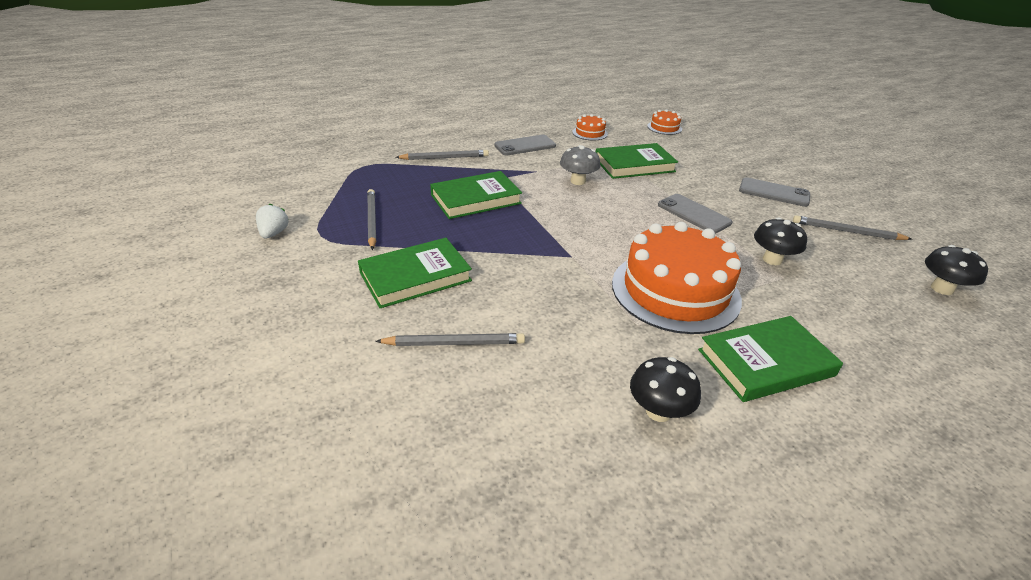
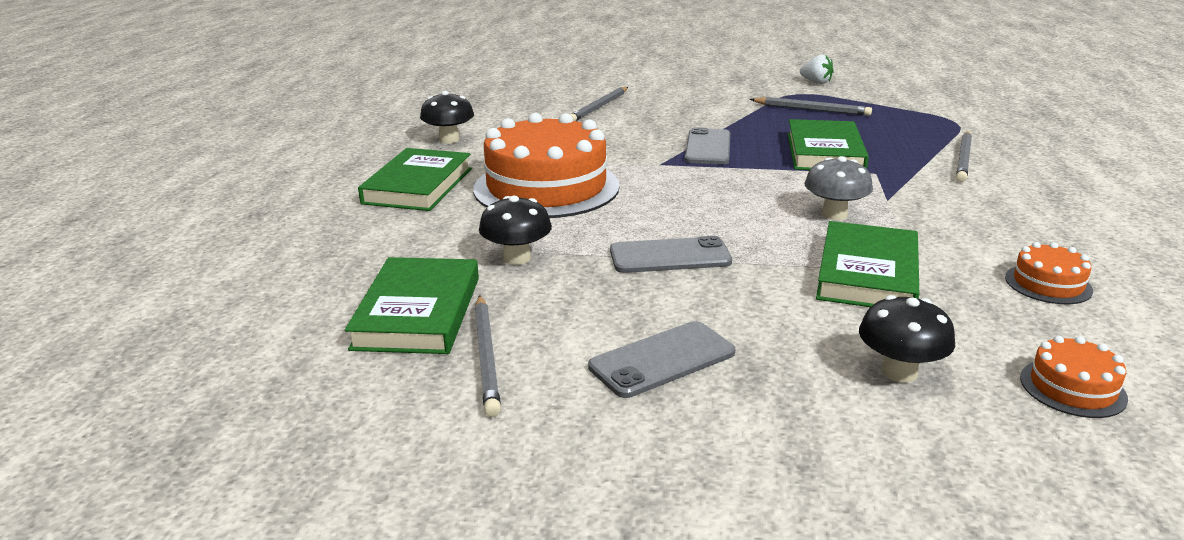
camera: 125 degrees right, 10 degrees down
(415, 276) = (696, 110): green book -> green book (418, 312)
(525, 146) = (994, 214): grey phone -> grey phone (708, 147)
(847, 231) = (486, 356): grey pencil -> grey pencil turned 120 degrees clockwise
(942, 289) = (304, 341): black mushroom -> black mushroom (899, 372)

